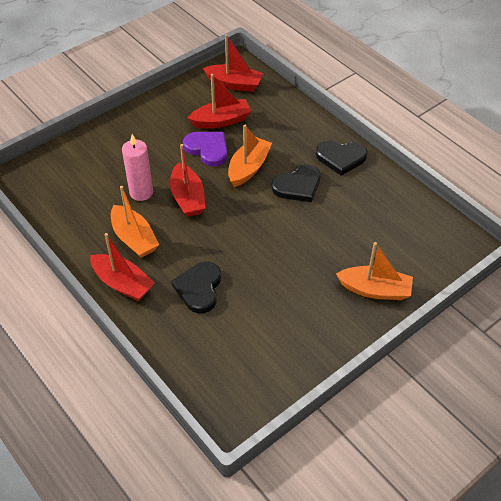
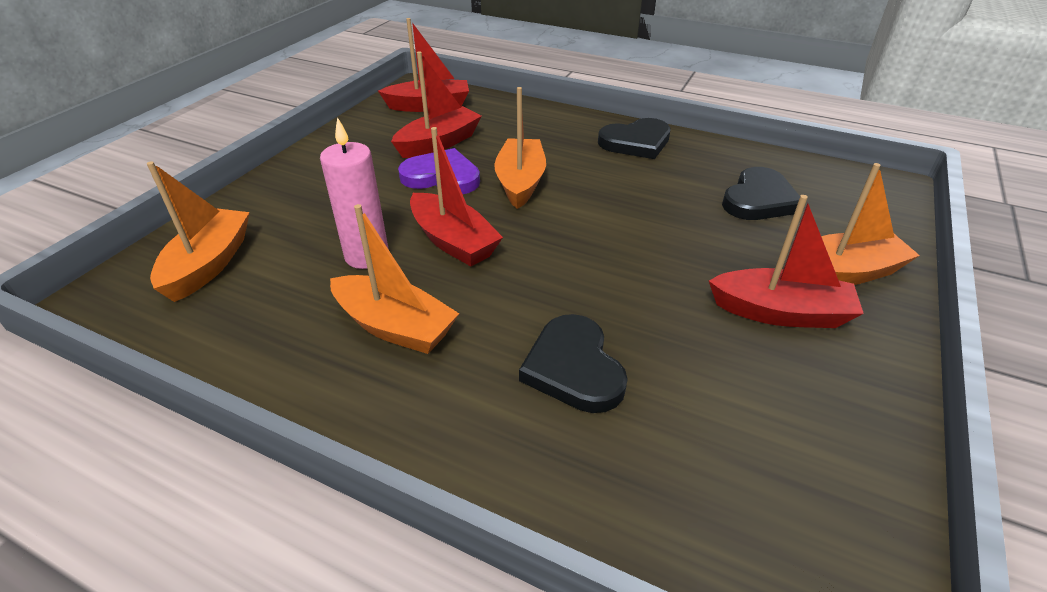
camera: 25 degrees left, 10 degrees down
(67, 172) = (209, 264): none -> orange boat
(122, 283) = (418, 412): red boat -> red boat (780, 312)
(298, 186) = (608, 184): black heart -> black heart (759, 199)

